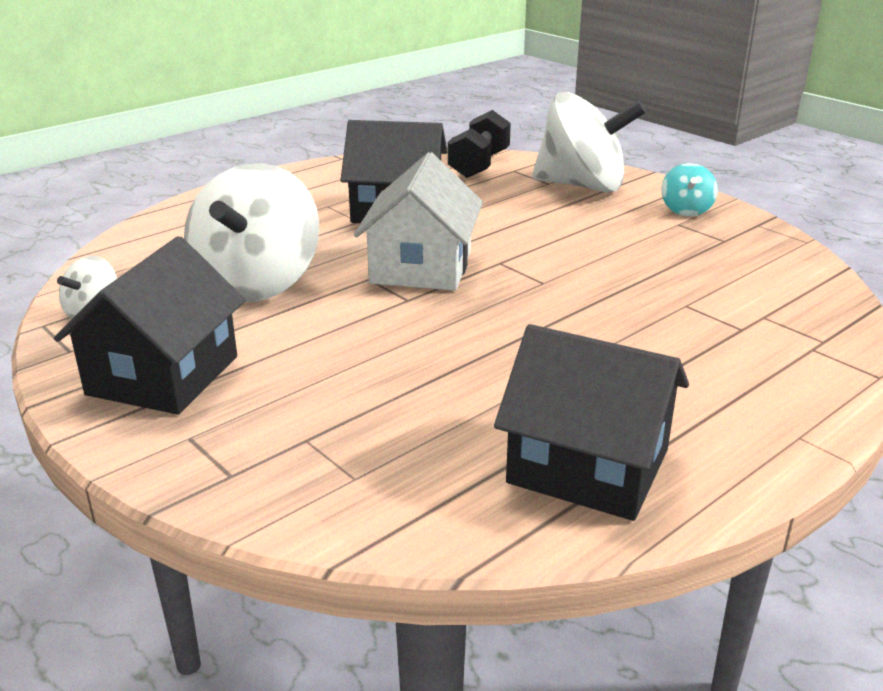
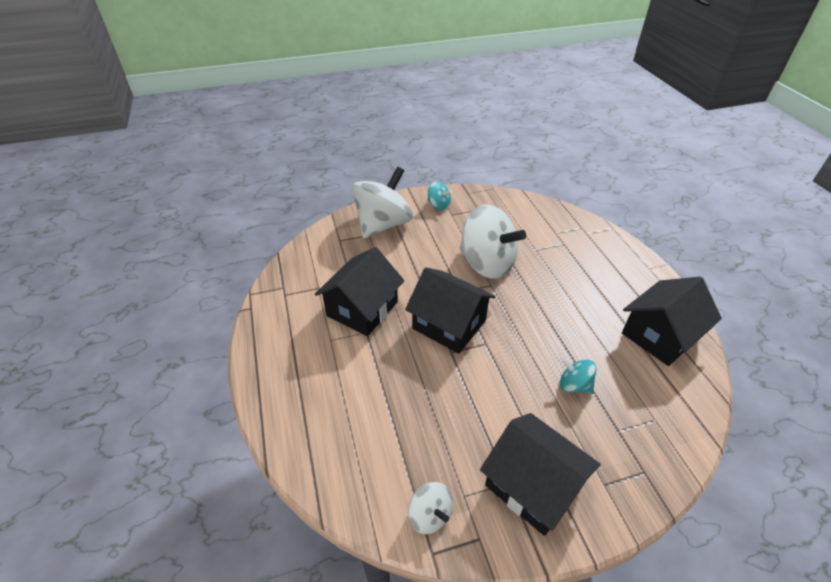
camera: 65 degrees left, 15 degrees up
(257, 284) = (431, 408): white spinning top -> white spinning top (487, 263)
(377, 385) = (574, 385): none -> turquoise spinning top
(421, 267) = (449, 324): white house -> black house
(479, 165) = (320, 250): black dumbbell -> none

